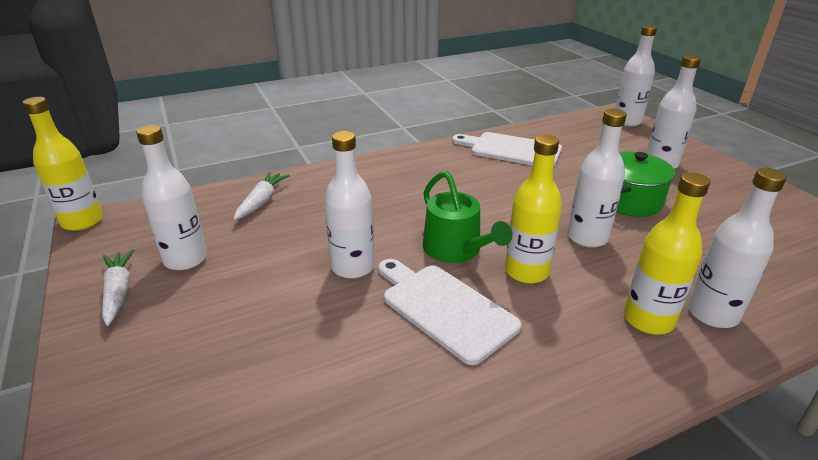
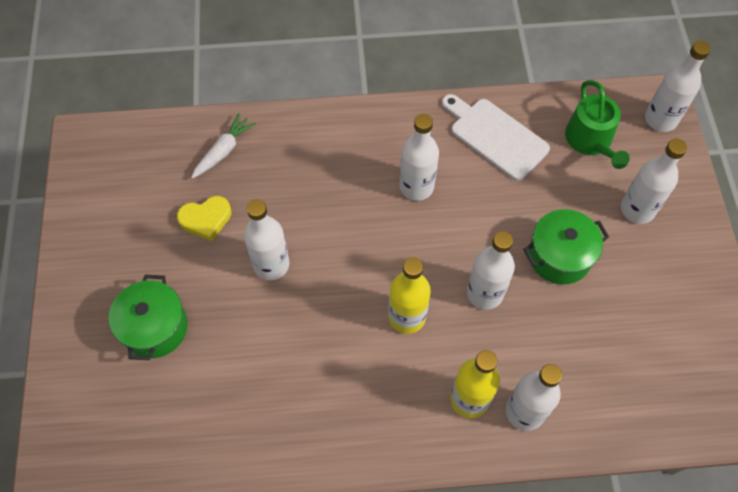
camera: 20 degrees right, 30 degrees up
(82, 222) = (73, 134): yellow bottle -> none
(119, 292) = (93, 235): white carrot -> none
(185, 259) = (146, 212): white bottle -> white bottle (416, 186)
(226, 356) = (155, 327): none -> green pot
(260, 250) = (206, 219): none -> yellow heart
(444, 308) = (322, 334): white cutting board -> none
(456, 249) = (363, 271): green watering can -> green watering can (590, 141)

